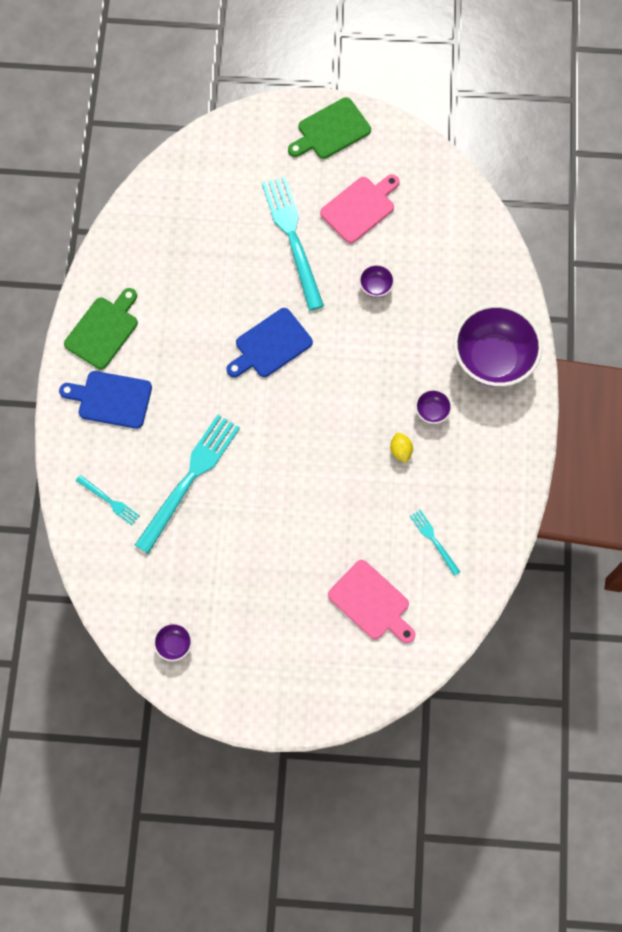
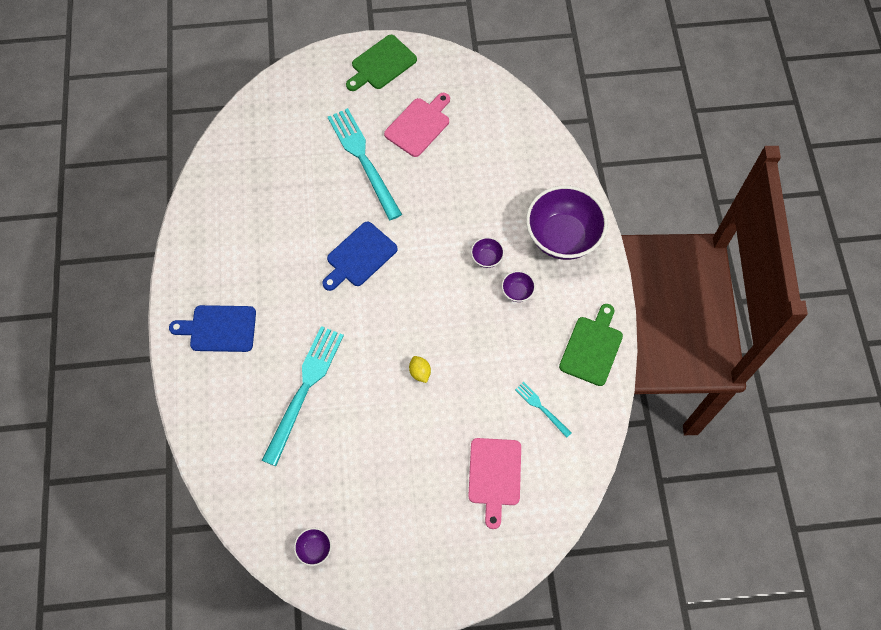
camera: 10 degrees left, 5 degrees down
(103, 330) = (203, 267): green cutting board -> green cutting board (592, 348)
(109, 501) = (231, 423): turquoise fork -> none
(371, 602) = (495, 476): pink cutting board -> pink cutting board turned 60 degrees clockwise
(376, 286) = (445, 190): purple bowl -> purple bowl (486, 258)
(400, 450) = (495, 331): yellow lemon -> yellow lemon (420, 372)

